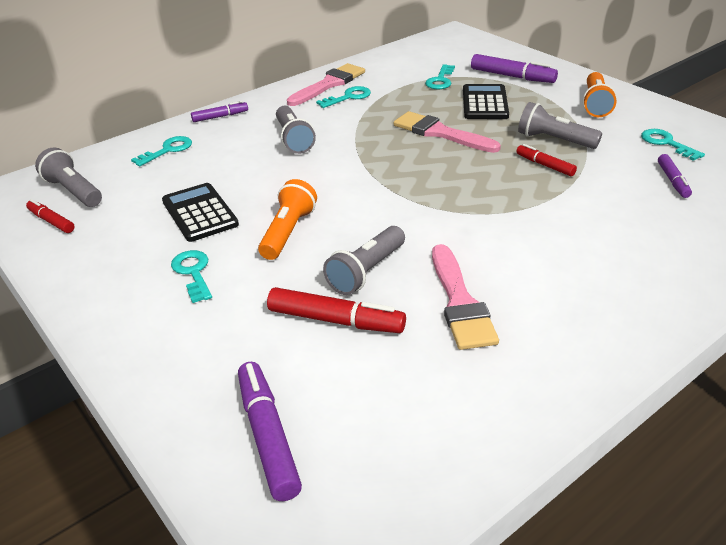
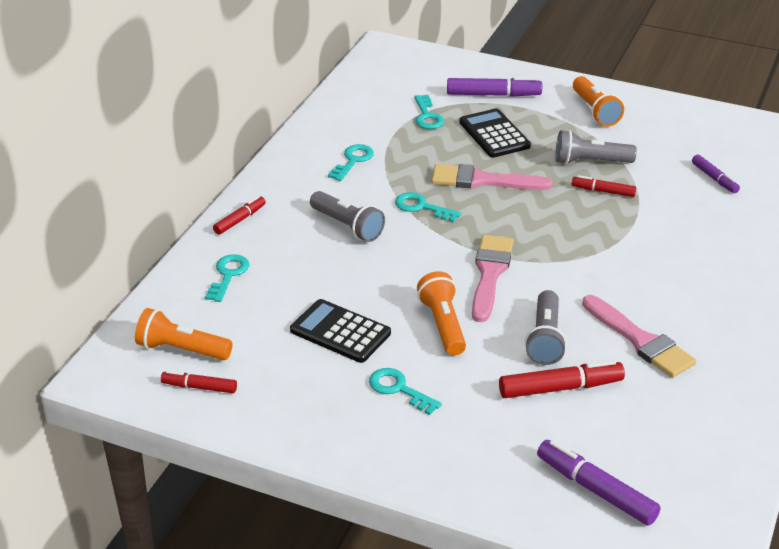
camera: 30 degrees left, 0 degrees up
(73, 191) = (181, 350): grey flashlight -> orange flashlight
(220, 117) = (239, 220): purple marker -> red marker
(329, 84) = (316, 149): pink brush -> pink brush (490, 274)
(666, 143) = (684, 140): turquoise key -> turquoise key (422, 207)

